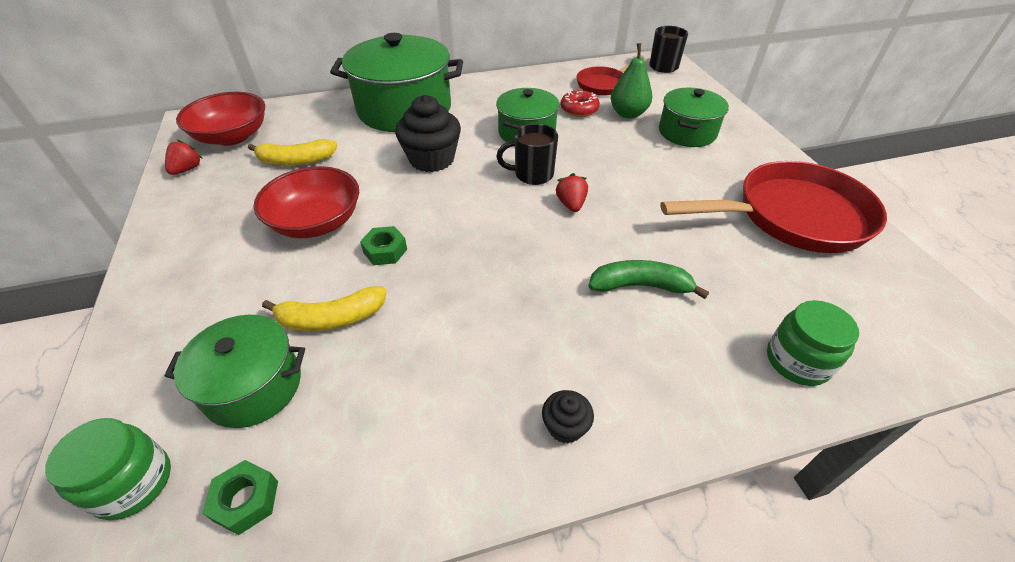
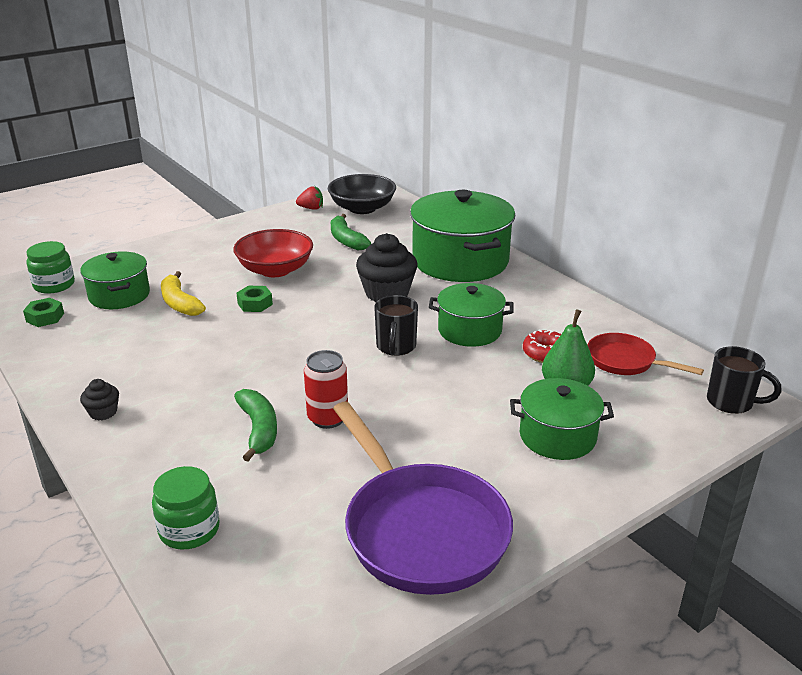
camera: 70 degrees right, 15 degrees down
(232, 136) = (362, 208): red bowl -> black bowl
(296, 161) = (346, 240): yellow banana -> green banana
(532, 174) = (396, 347): black mug -> black mug turned 150 degrees counterclockwise
(571, 204) = (359, 376): red strawberry -> none
(633, 236) = (328, 418): none -> red can
(792, 216) = (421, 530): red pan -> purple pan

